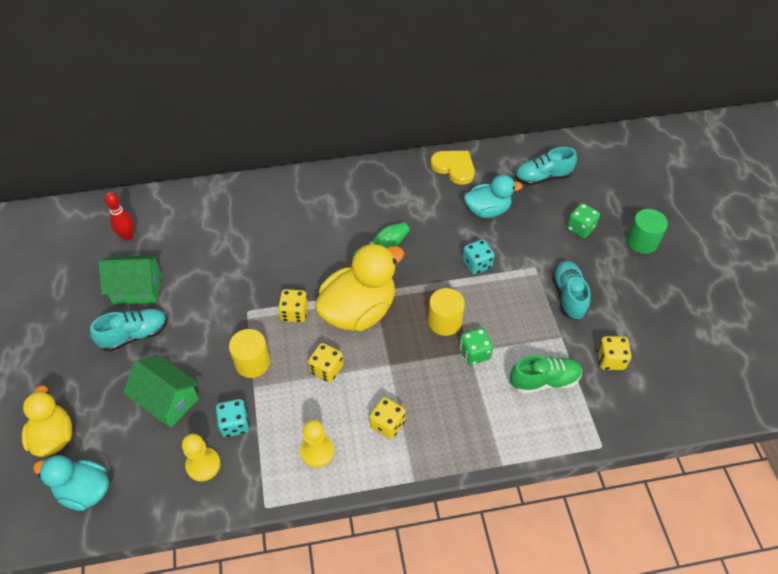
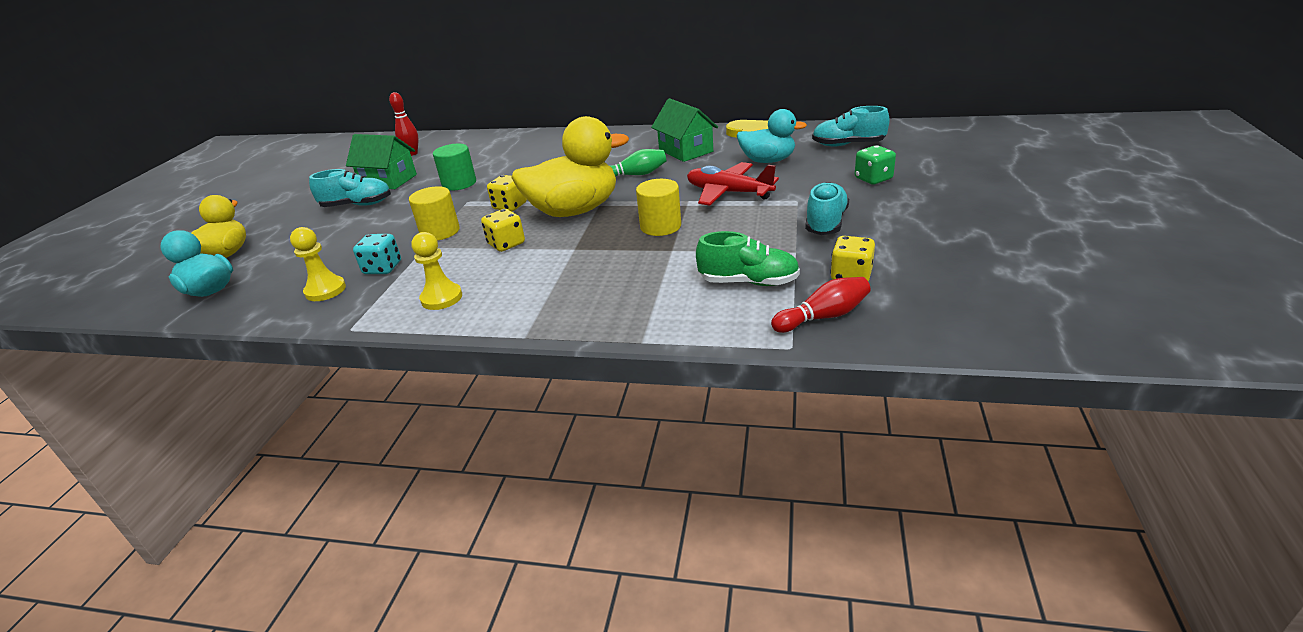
camera: 25 degrees right, 20 degrees down
(168, 400) = (341, 245): green house -> green house (686, 151)
(387, 424) = (533, 289): yellow dice -> none
(474, 353) = (677, 251): green dice -> none
(477, 264) = (728, 193): turquoise dice -> red plane
(609, 409) = (823, 317): none -> red bowling pin
(642, 242) = (951, 193): green cylinder -> green cylinder (459, 183)

